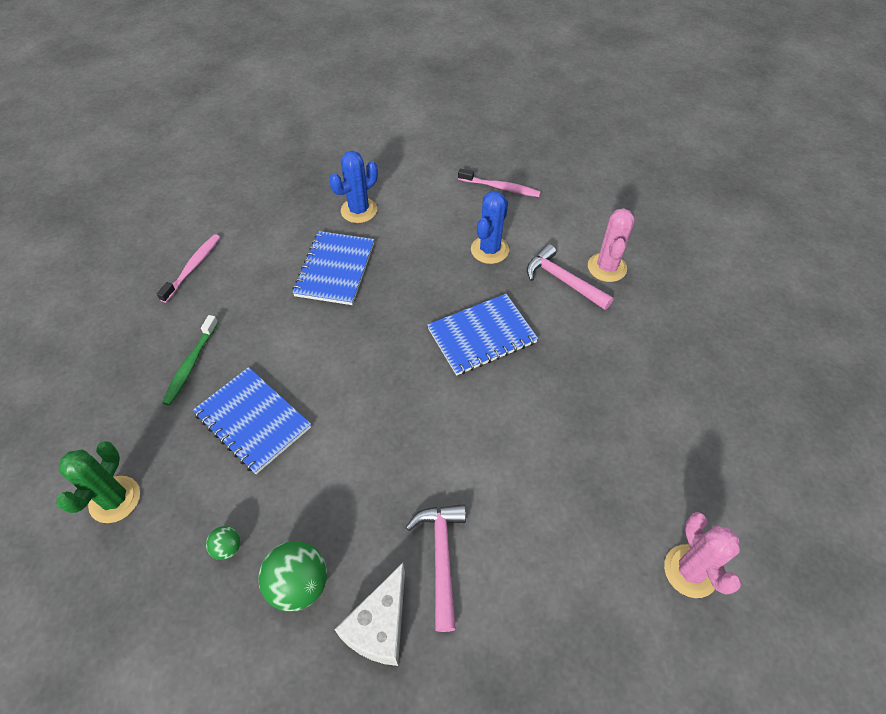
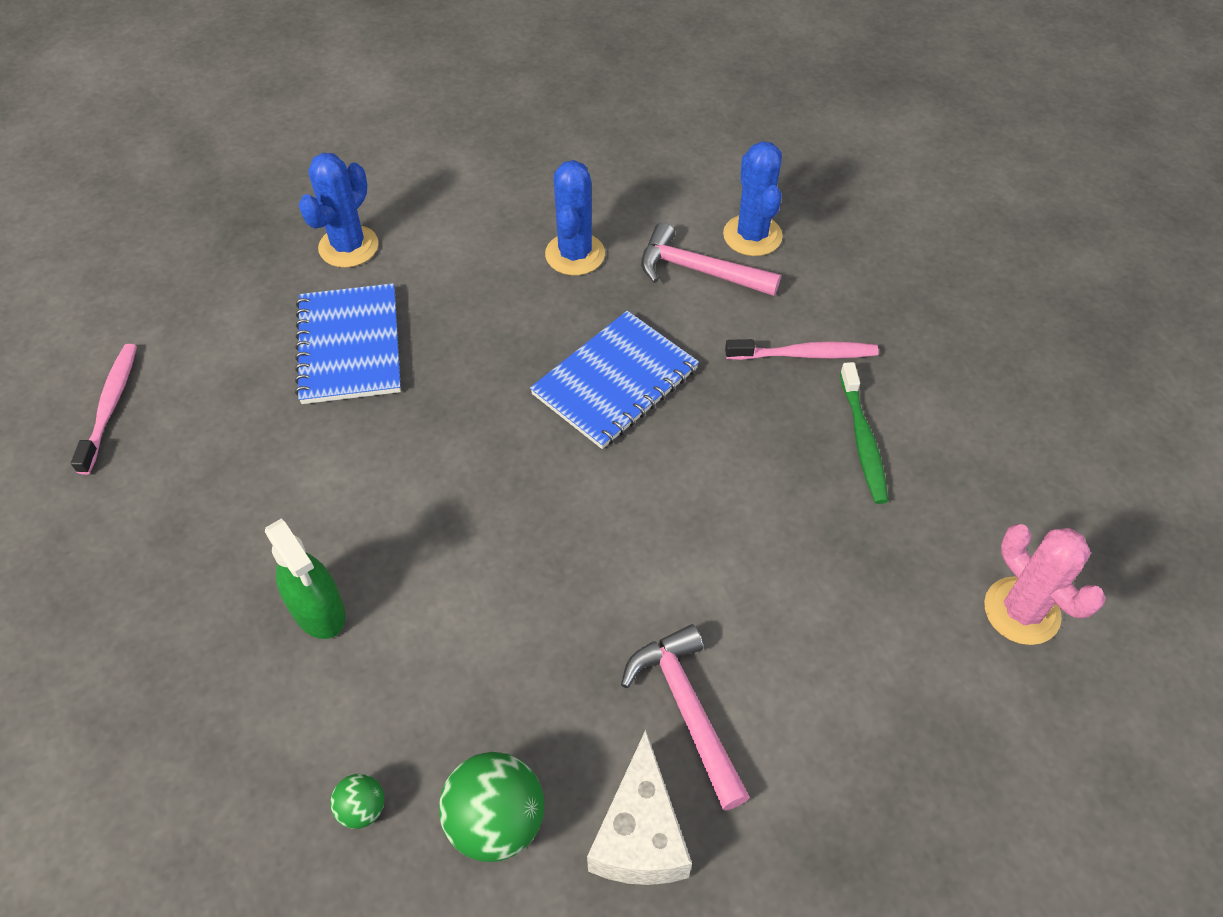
camera: 20 degrees left, 0 degrees up
(115, 499) = (143, 801): green cactus -> none
(191, 364) = (177, 557): green toothbrush -> green toothbrush (863, 440)
(253, 421) = (318, 610): blue notebook -> green spray bottle
(501, 188) = (553, 158): pink toothbrush -> pink toothbrush (805, 354)
(607, 267) = (752, 235): pink cactus -> blue cactus

